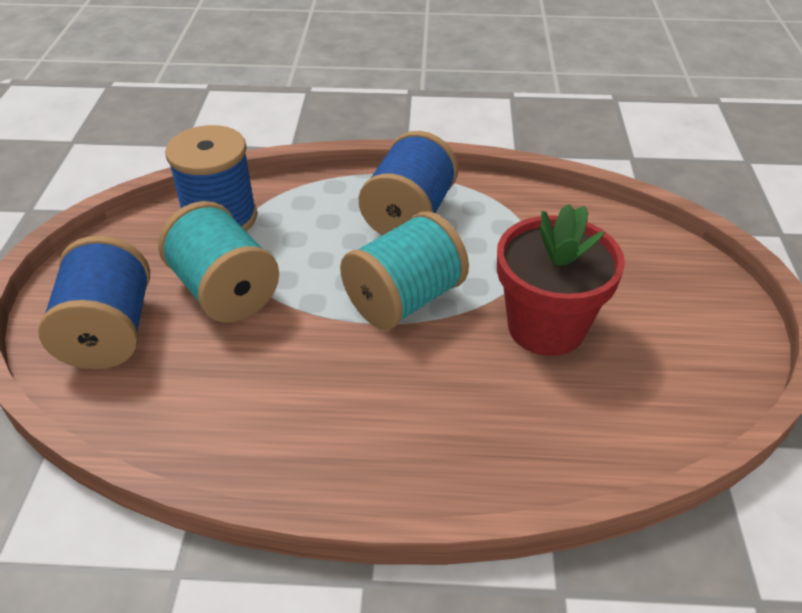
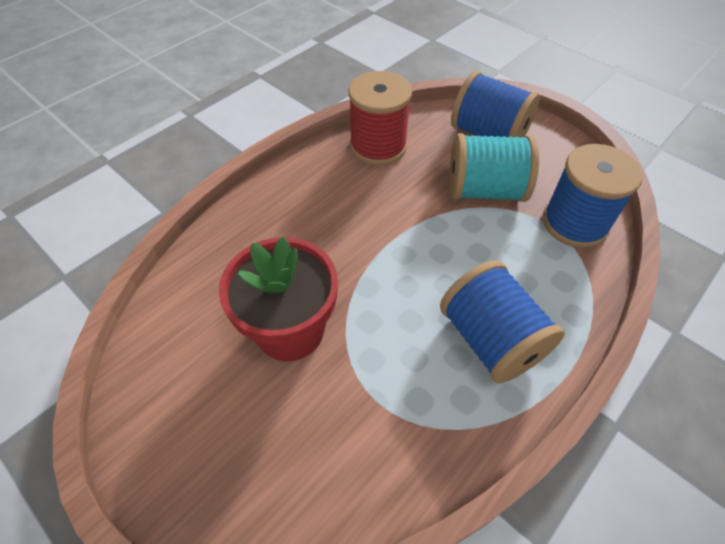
camera: 130 degrees right, 10 degrees up
(220, 424) = (378, 146): none -> red spool
(404, 300) = (394, 270): turquoise spool -> none

